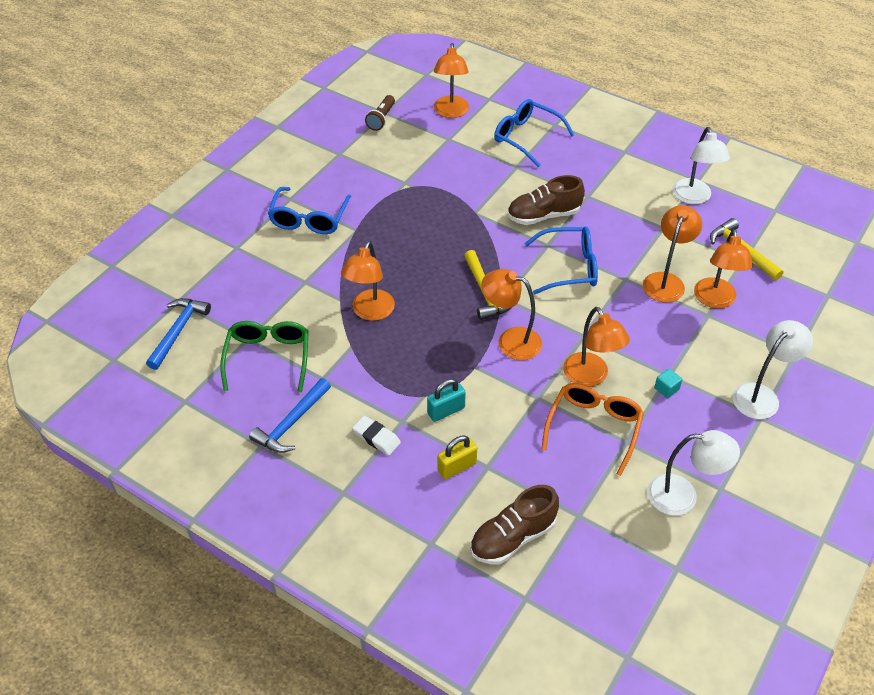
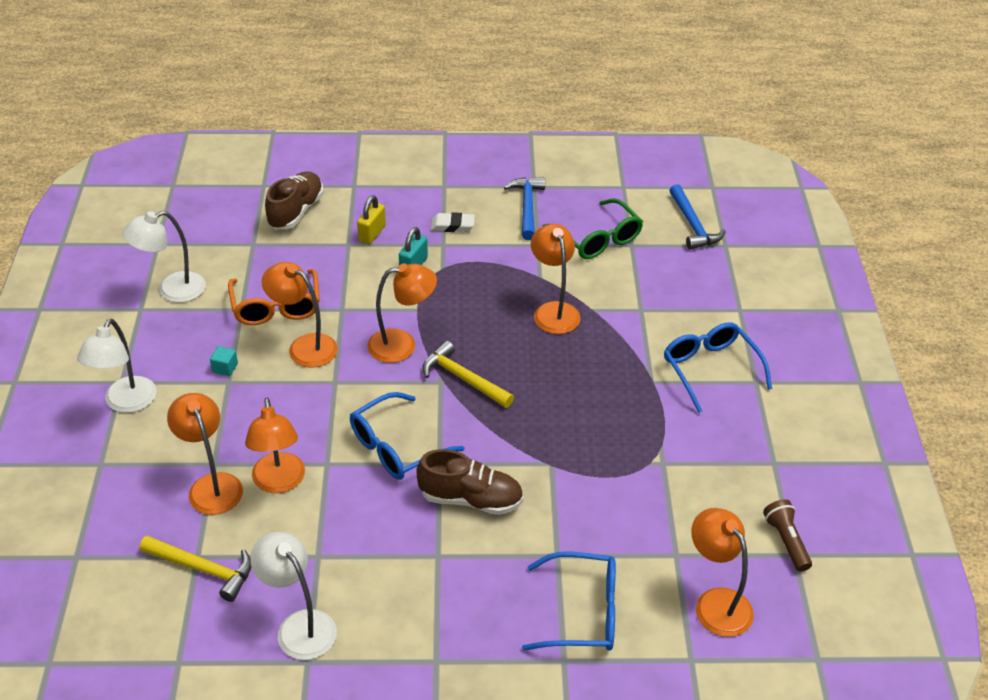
camera: 145 degrees right, 5 degrees down
(543, 215) = (471, 499): brown shoe -> brown shoe turned 60 degrees clockwise

